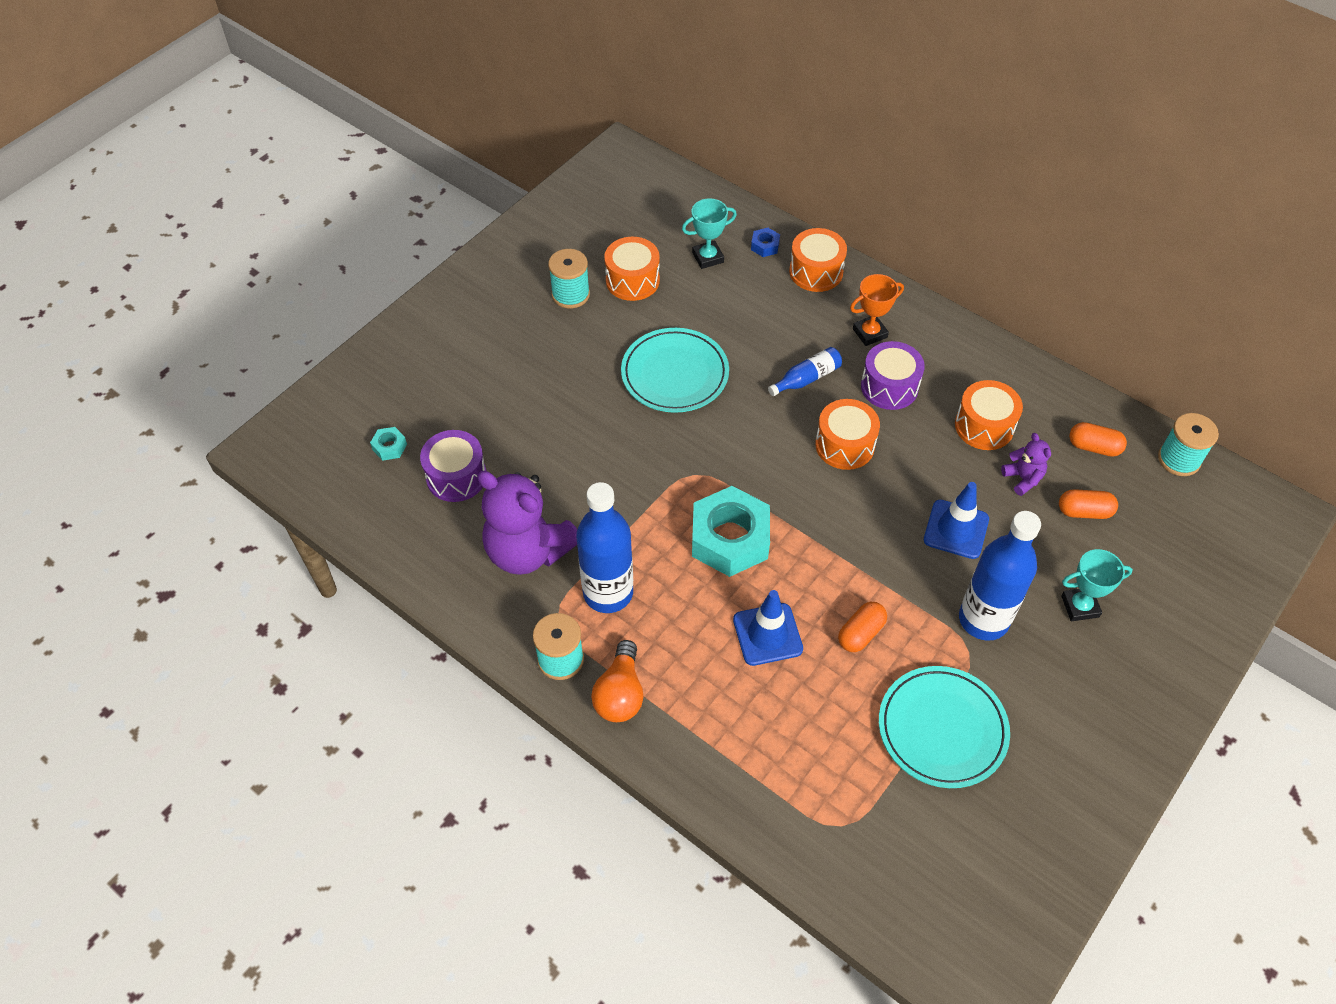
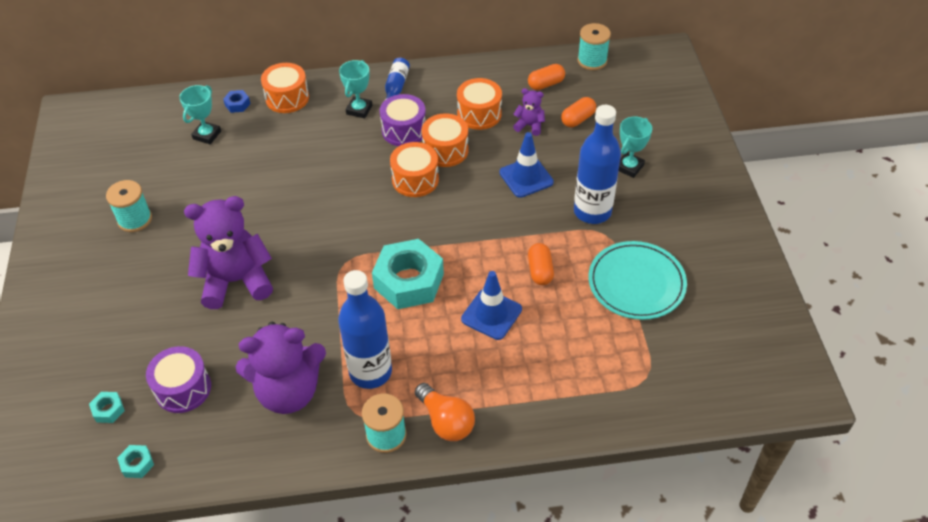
camera: 45 degrees left, 5 degrees down
(364, 510) = (137, 464): none -> turquoise nut
(590, 416) = (236, 281): none -> purple teddy bear
(632, 280) = (170, 182): orange drum -> orange drum (445, 150)
(675, 374) = (264, 216): turquoise plate -> none
(807, 378) = (351, 160): blue bottle -> blue bottle (396, 87)
(869, 333) = (359, 110): orange trophy -> turquoise trophy

